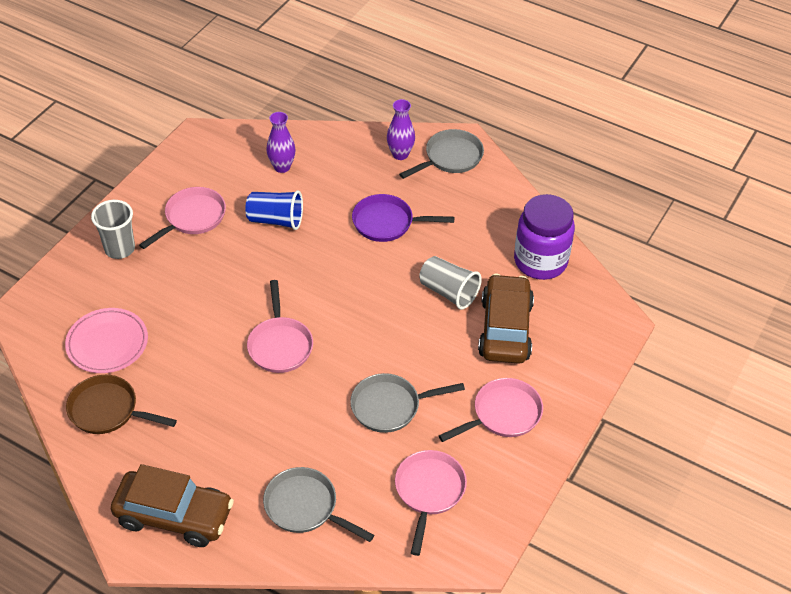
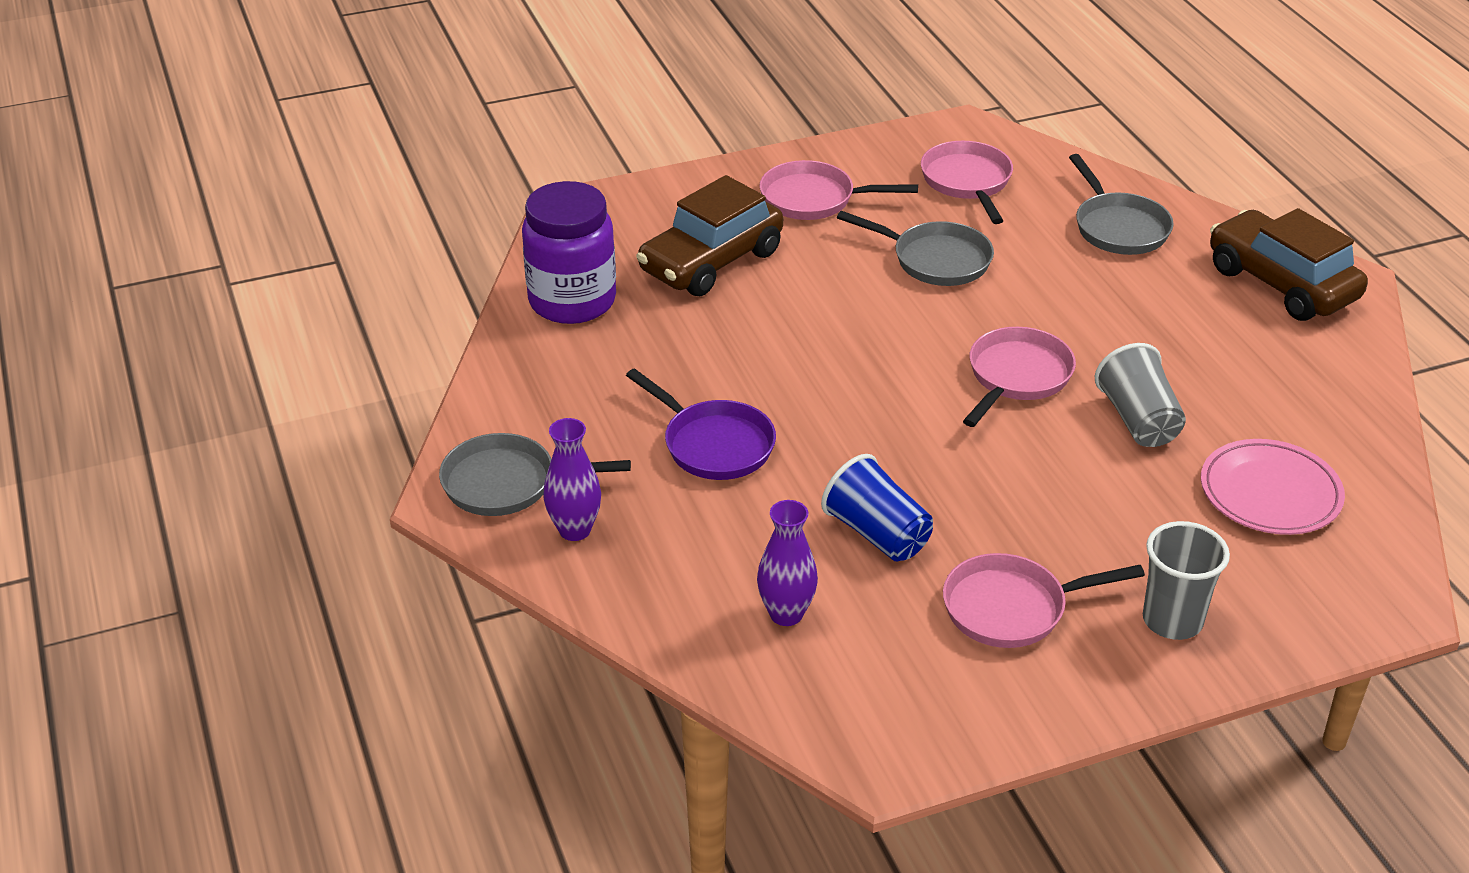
camera: 140 degrees left, 10 degrees down
(108, 410) = (1312, 415): brown pan -> none
(429, 492) = (967, 182): pink pan -> pink pan turned 120 degrees clockwise
(448, 292) = (731, 327): grey cup -> grey cup (1138, 420)

